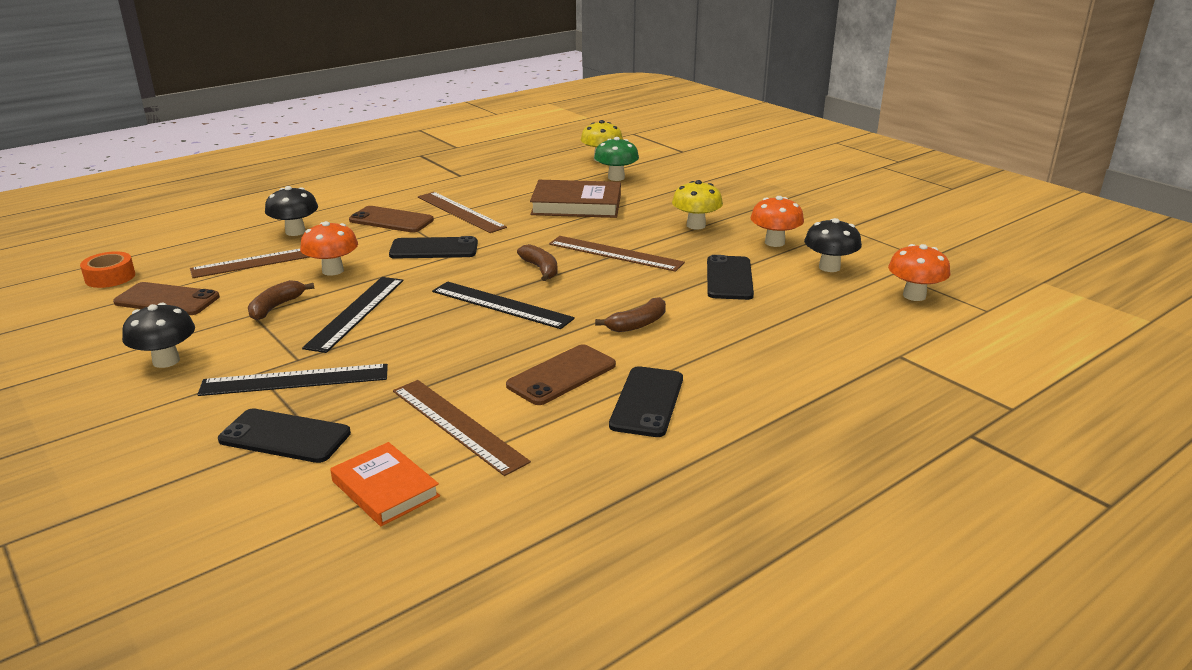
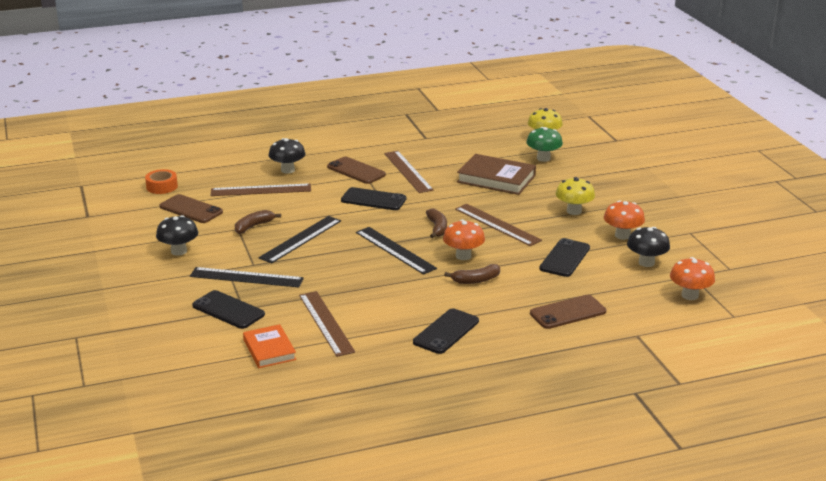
camera: 20 degrees right, 0 degrees up
(333, 270) = (299, 205): orange mushroom -> orange mushroom (463, 256)
(561, 375) = (404, 305): brown phone -> brown phone (568, 312)

